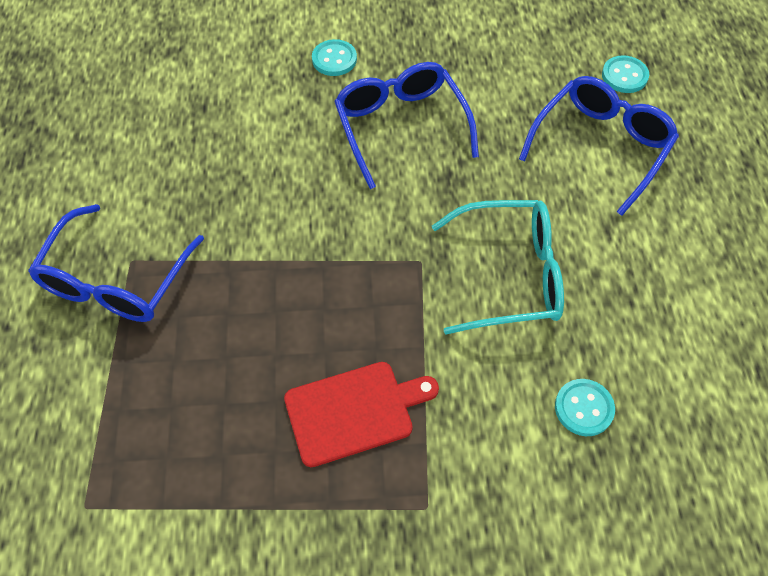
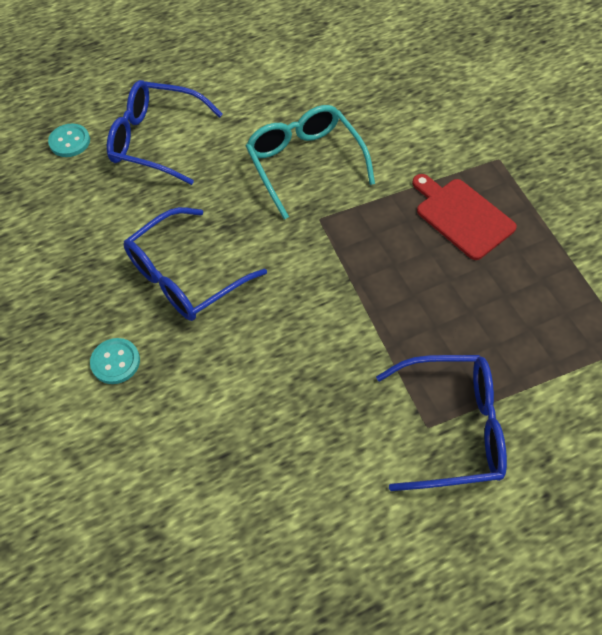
camera: 110 degrees left, 0 degrees up
(584, 408) = (386, 103): turquoise button -> none

